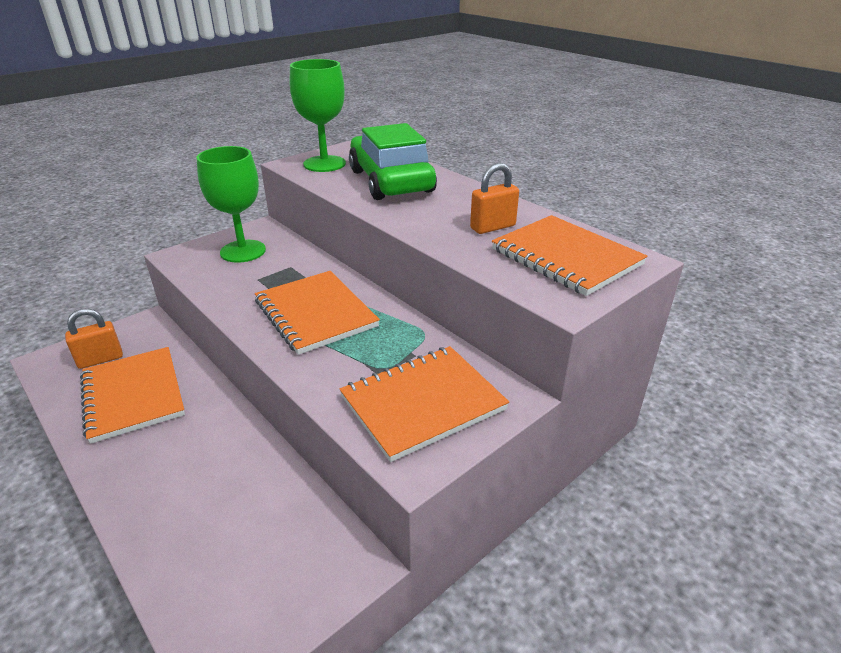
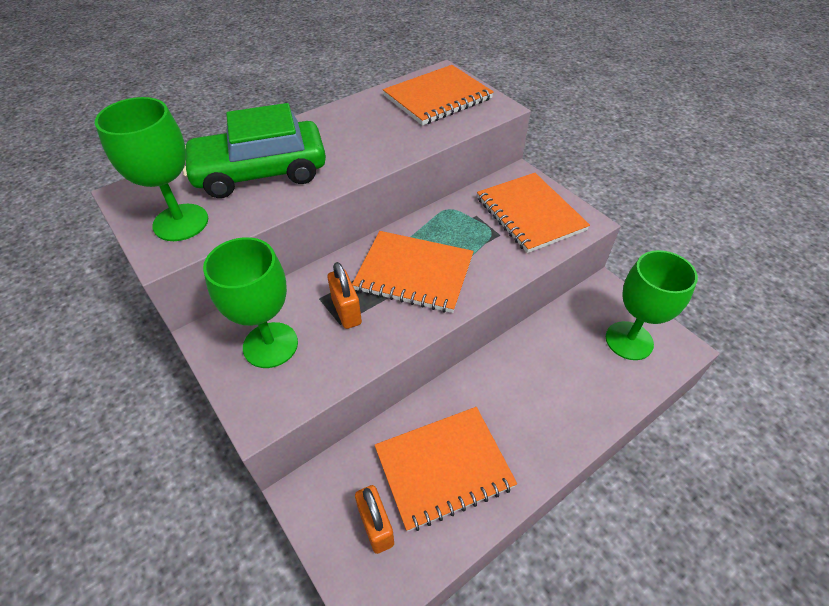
camera: 85 degrees left, 15 degrees up
(250, 583) = (629, 340): none -> green goblet
(315, 314) = (414, 273): orange notebook -> orange notebook turned 45 degrees clockwise
(492, 227) = (383, 122): orange padlock -> orange padlock (346, 311)

